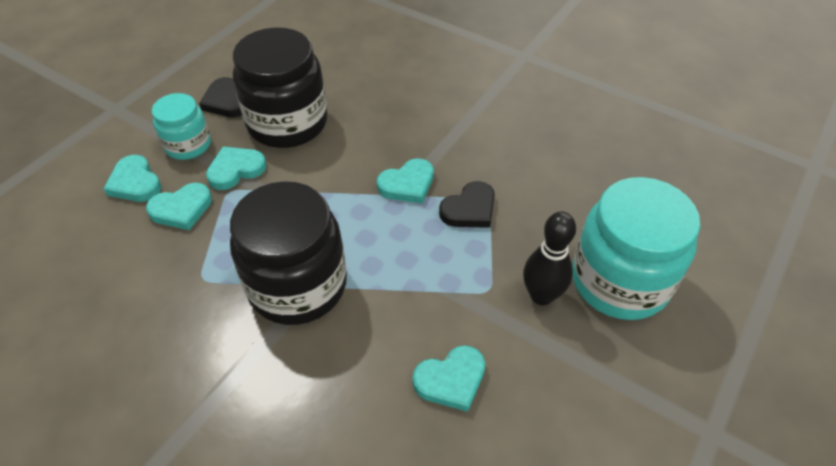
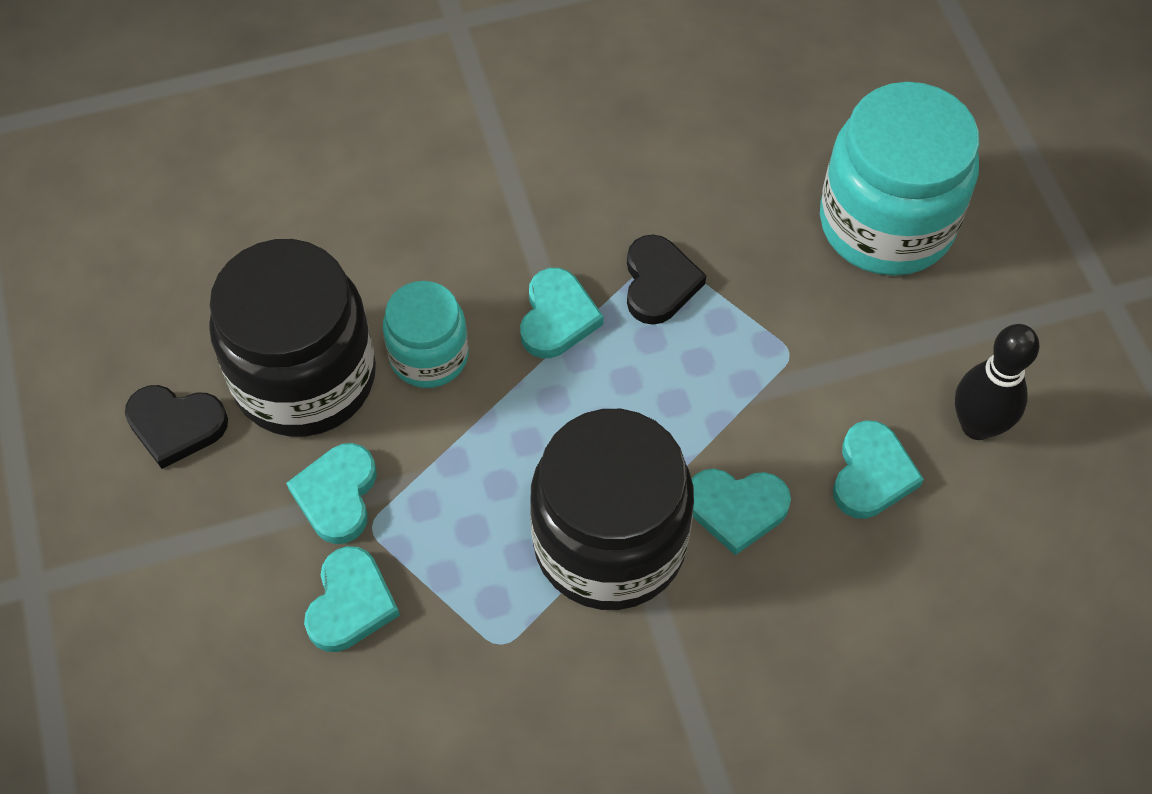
camera: 50 degrees left, 10 degrees up
(135, 183) = (237, 636): turquoise heart -> turquoise heart (736, 509)
(188, 145) = (224, 527): turquoise jar -> turquoise jar (429, 356)
(541, 295) = (841, 309): black bowling pin -> black bowling pin (977, 425)

